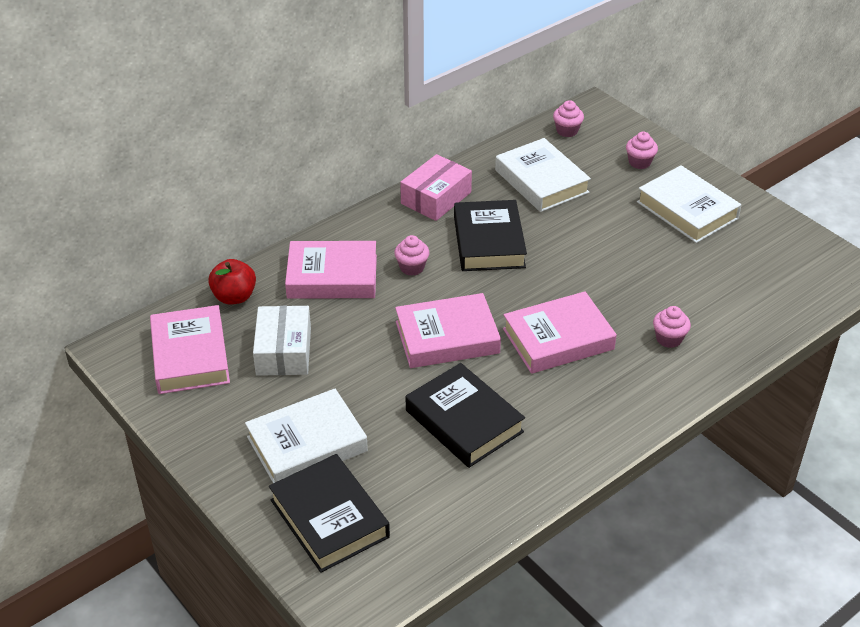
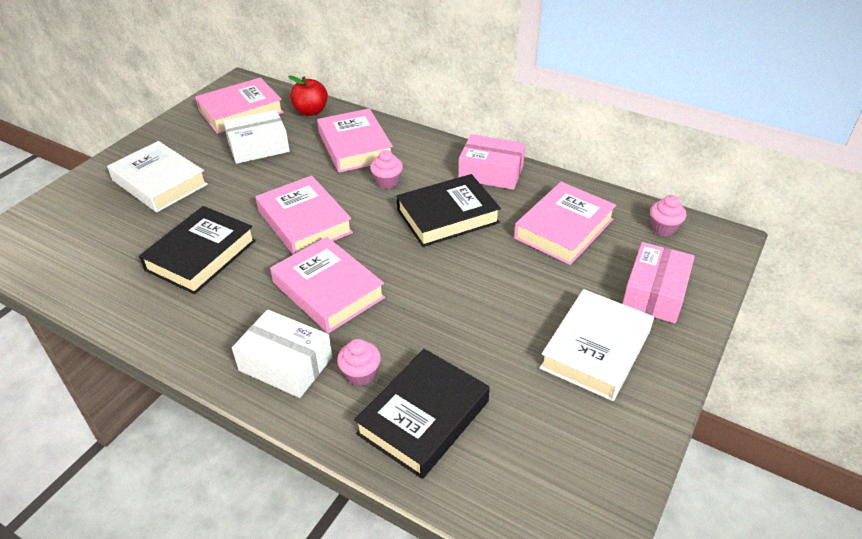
camera: 70 degrees right, 0 degrees up
(329, 518) = (82, 212): black book -> black book (423, 417)
(541, 181) = (563, 228): white book -> pink book
(639, 162) = (654, 293): pink cupcake -> pink box
(641, 381) = (286, 364): none -> white box

